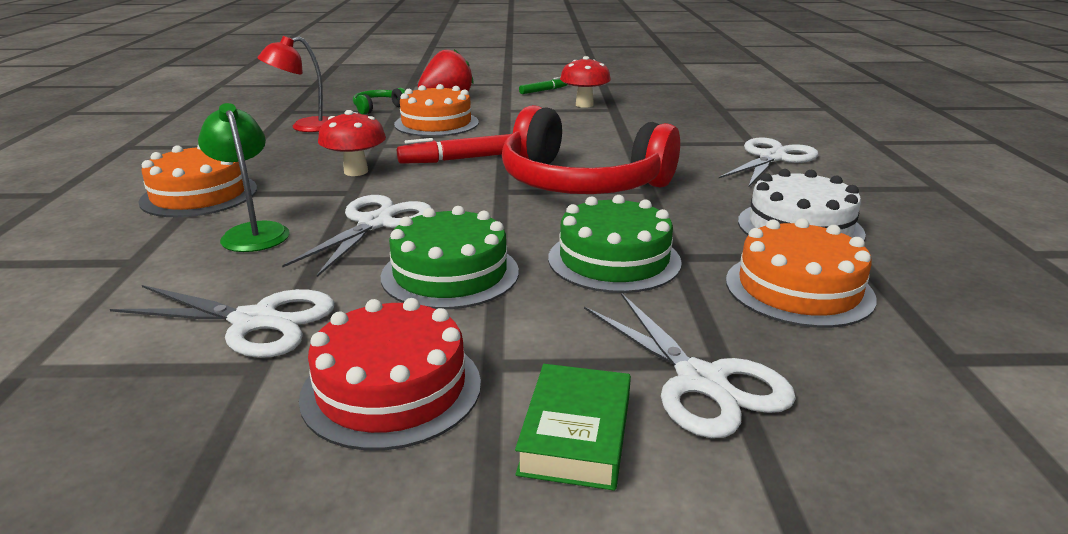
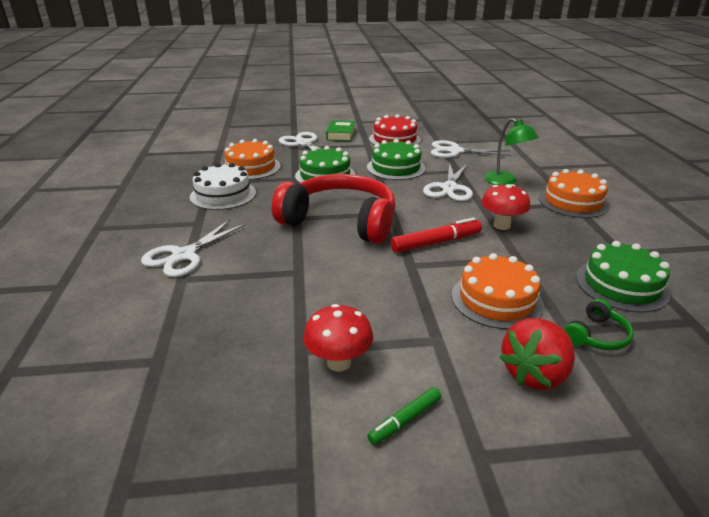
camera: 175 degrees right, 5 degrees up
(305, 127) = (621, 285): red lamp -> green cake

